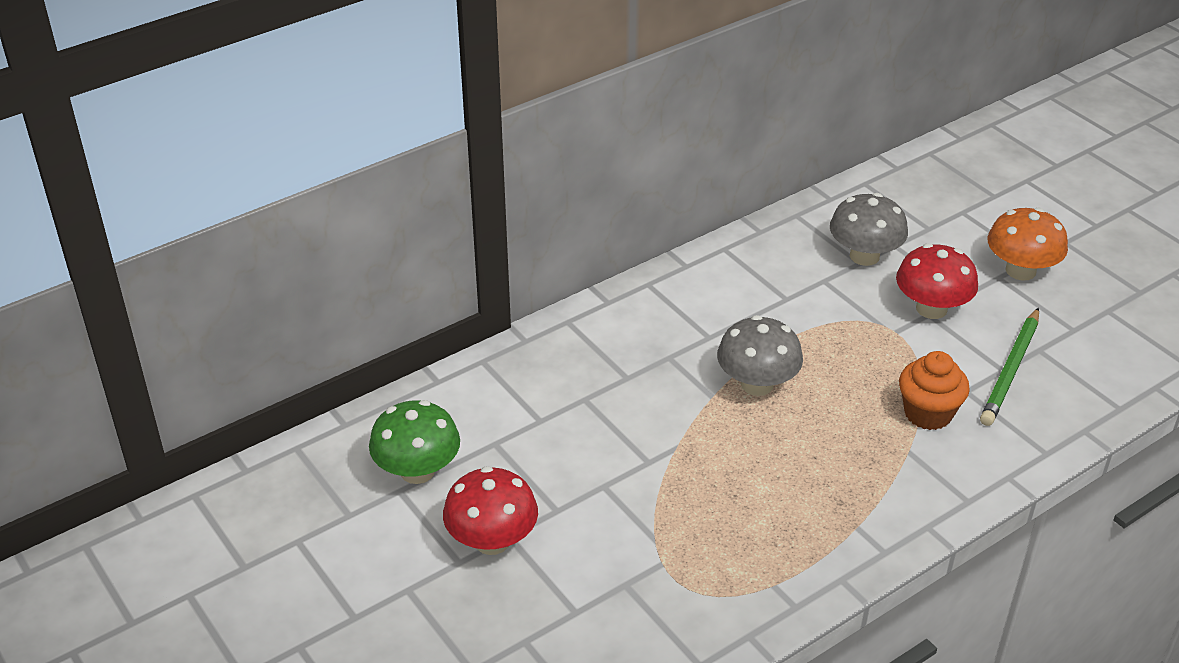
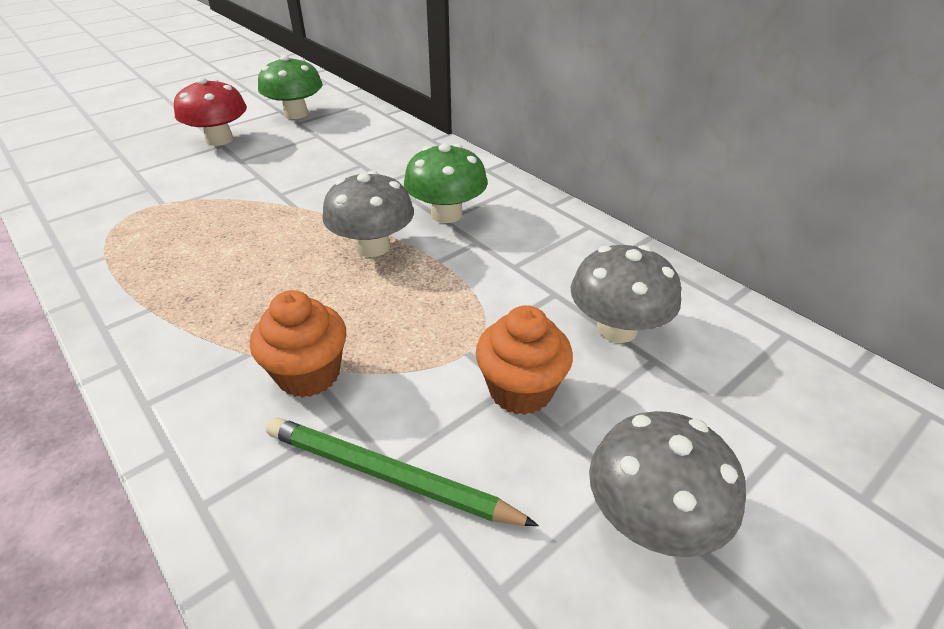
camera: 85 degrees right, 0 degrees up
(700, 334) = (446, 214): none -> green mushroom
(931, 308) = (520, 390): red mushroom -> orange cupcake
(1020, 270) = (651, 518): orange mushroom -> grey mushroom

